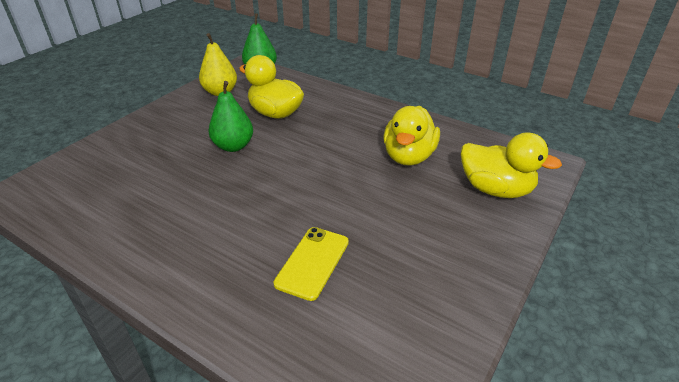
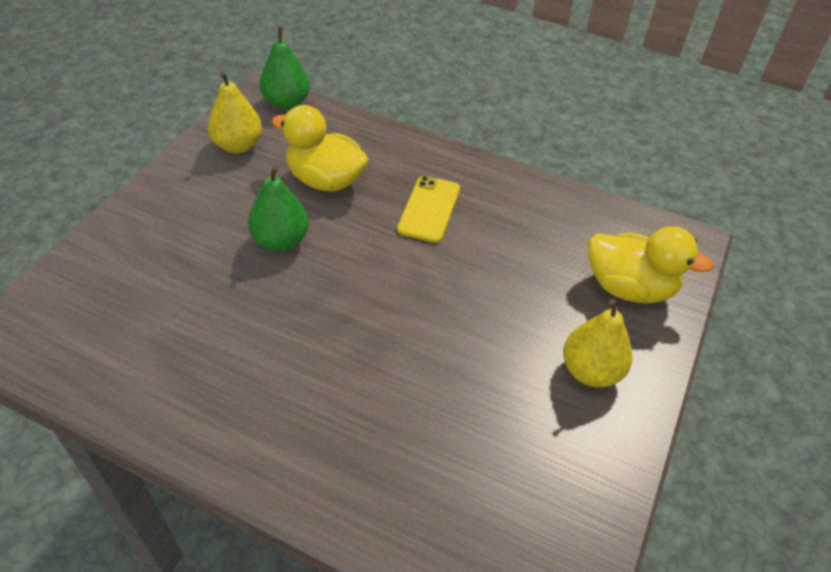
camera: 10 degrees left, 10 degrees up
(312, 262) = (424, 413): yellow phone -> yellow phone (429, 209)
(408, 156) = (515, 243): yellow duck -> none
(456, 243) = (590, 371): none -> yellow pear

